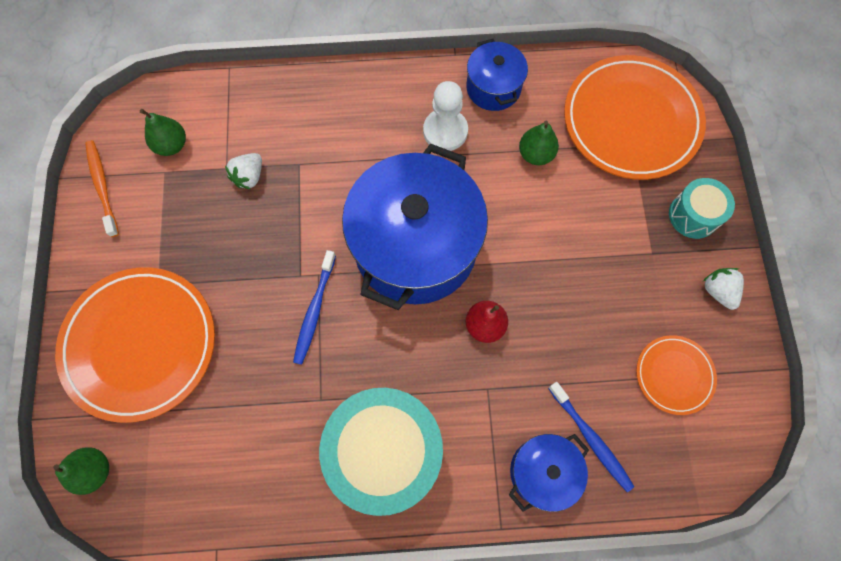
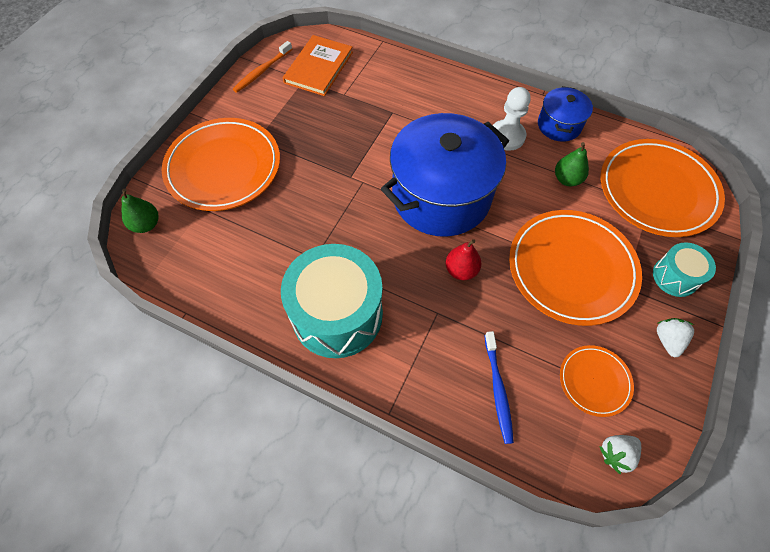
camera: 30 degrees right, 10 degrees down
(102, 186) = (262, 71): orange toothbrush -> orange toothbrush turned 150 degrees counterclockwise
(172, 145) = (318, 67): green pear -> orange book
(249, 176) = (355, 105): white strawberry -> white strawberry (616, 454)
(314, 311) = (346, 202): blue toothbrush -> none
(542, 472) = (445, 392): blue pot -> none
(593, 261) = (571, 269): none -> orange plate

